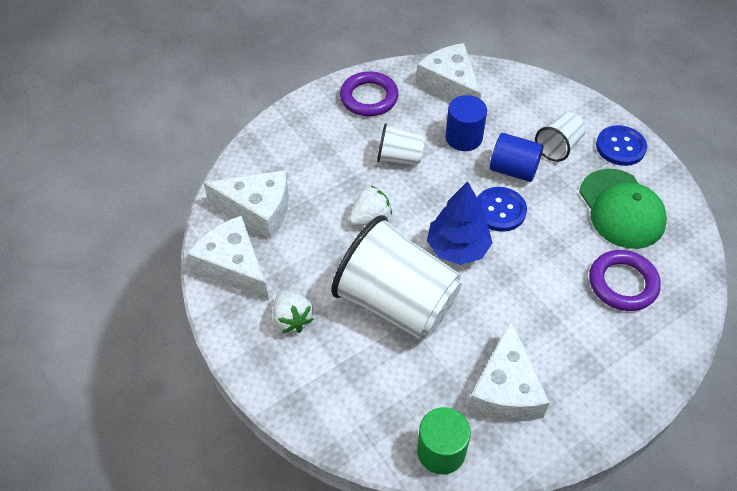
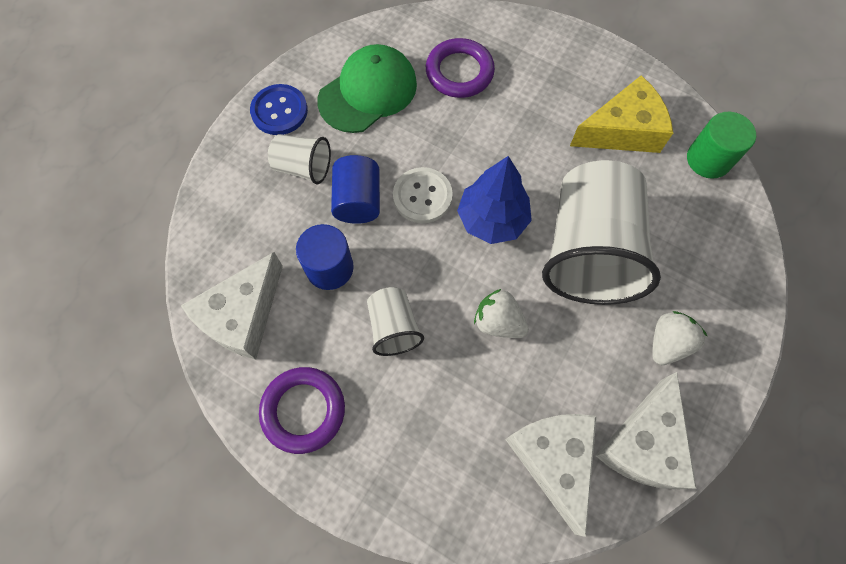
camera: 115 degrees left, 15 degrees up
(500, 210) = (422, 196): blue button -> white button
(505, 390) = (622, 130): white cheese -> yellow cheese

